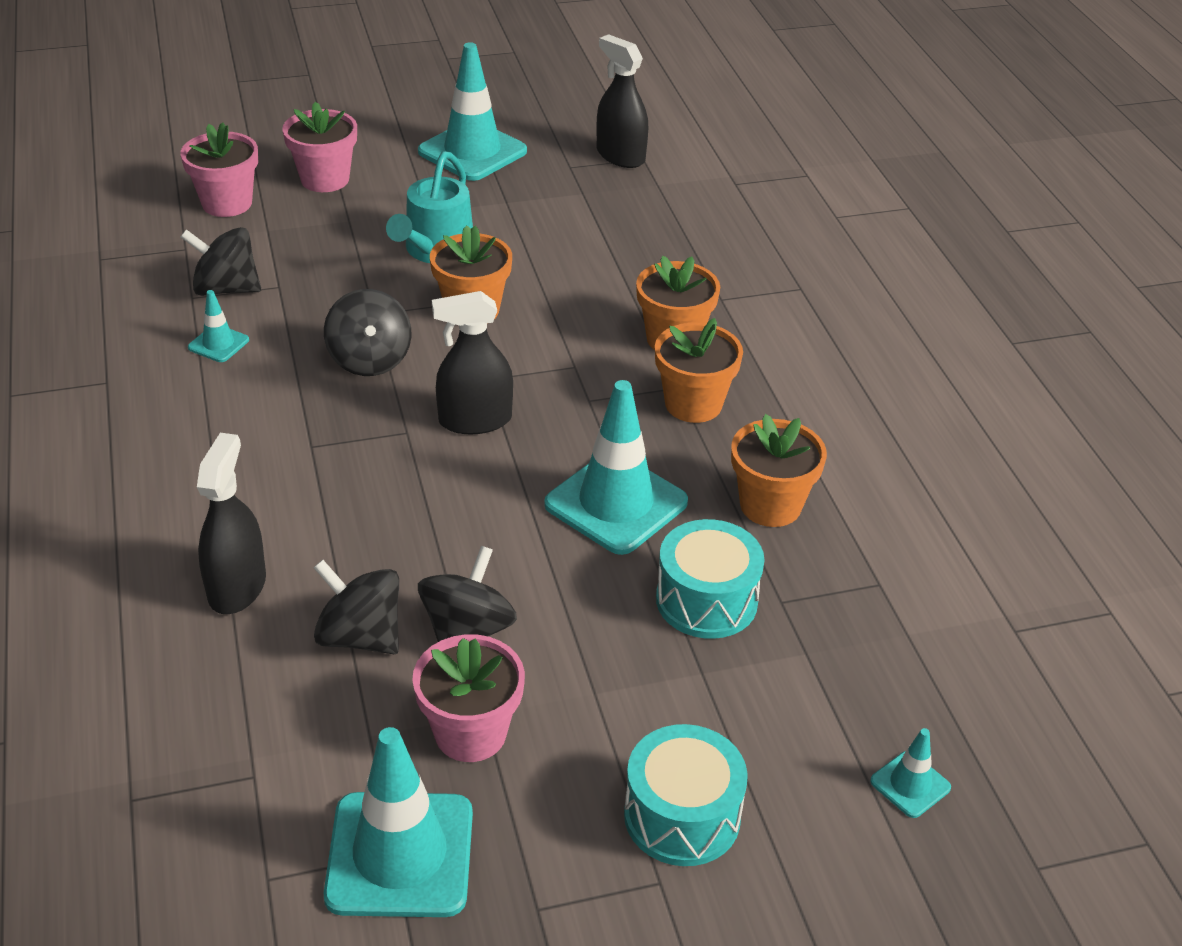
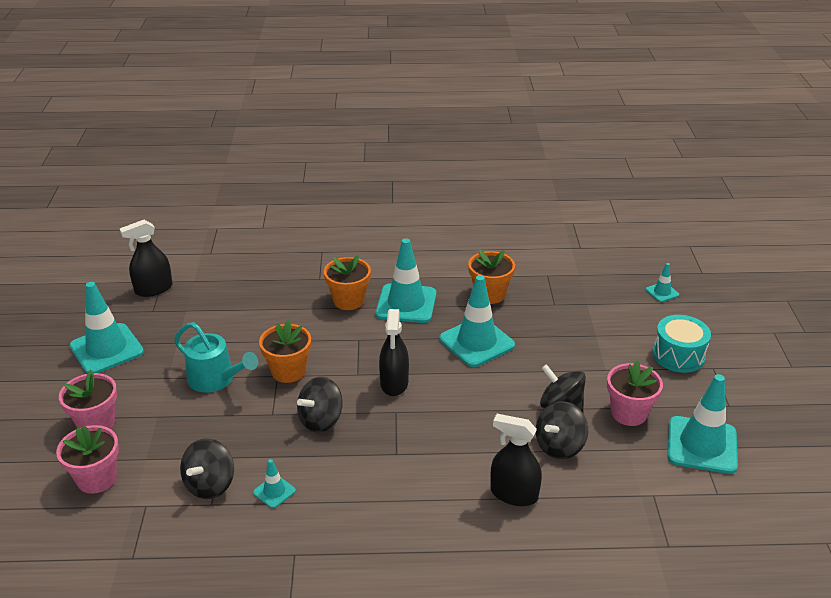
camera: 75 degrees left, 5 degrees down
(370, 360) = (321, 420): black spinning top -> black spinning top turned 135 degrees clockwise
(693, 404) = (406, 304): orange flower pot -> turquoise traffic cone
(706, 600) = (550, 325): turquoise drum -> none

